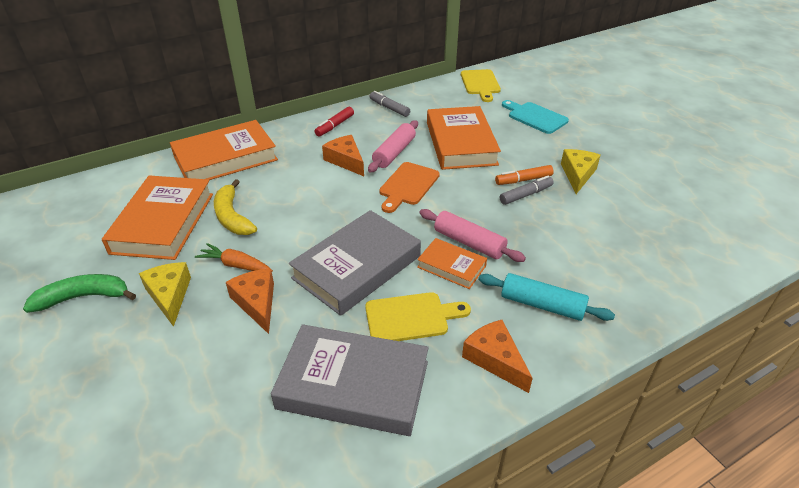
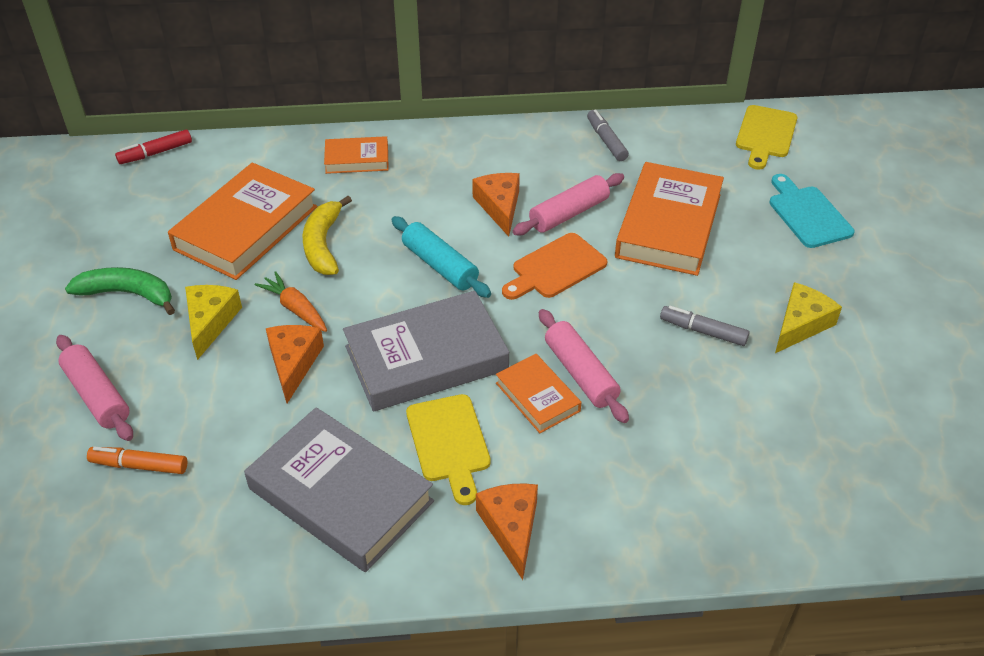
camera: 25 degrees right, 5 degrees up
(94, 384) = (97, 395): none -> pink rolling pin
(225, 158) = (357, 159): orange book -> orange book, size x0.53
(335, 126) = (517, 149): red marker -> red marker (156, 153)
(411, 317) = (449, 443): yellow cutting board -> yellow cutting board turned 60 degrees clockwise
(523, 180) = (716, 308): orange marker -> orange marker (139, 465)
(525, 195) = (703, 331): grey marker -> grey marker turned 150 degrees counterclockwise
(542, 305) = (614, 486): turquoise rolling pin -> turquoise rolling pin (440, 266)

